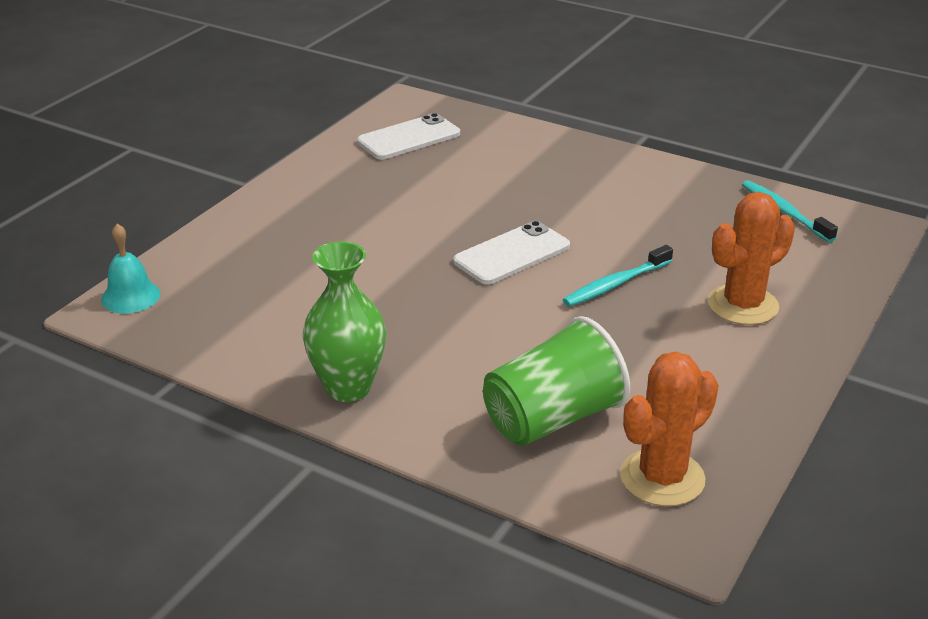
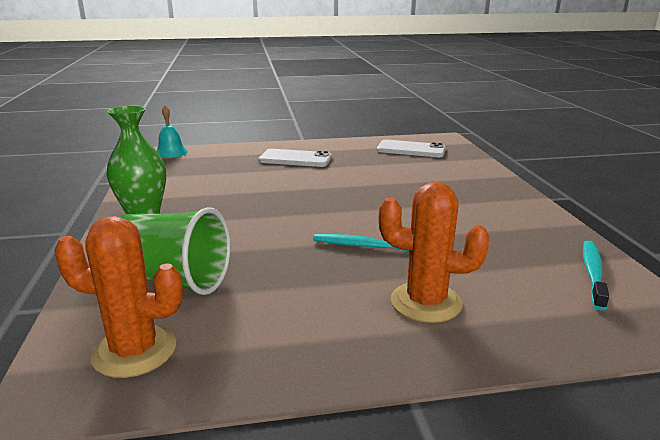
camera: 50 degrees right, 10 degrees down
(512, 254) = (345, 207): white phone -> white phone (295, 159)

